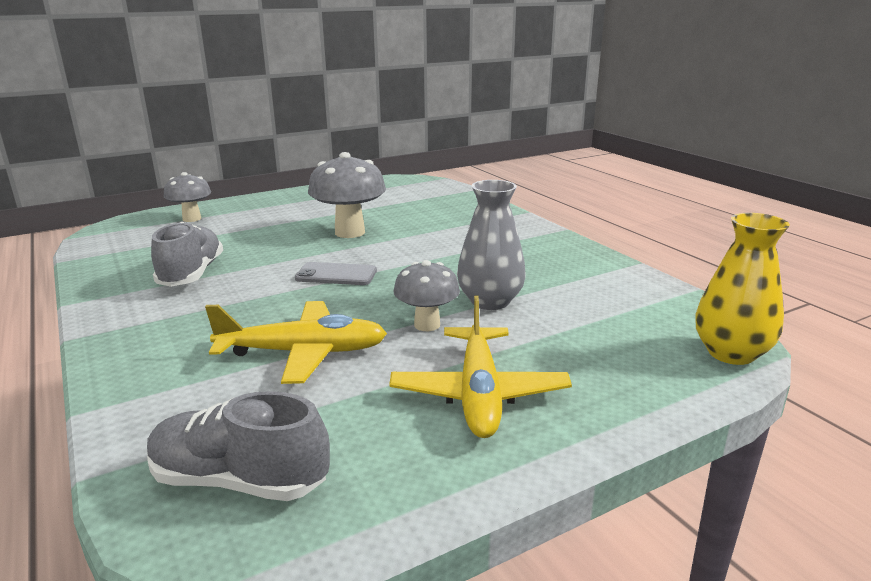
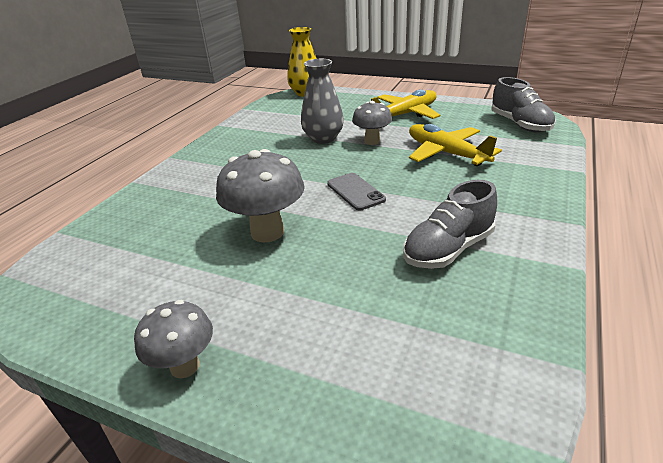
camera: 125 degrees left, 10 degrees up
(192, 219) = (349, 383): grey mushroom -> grey mushroom (185, 366)

